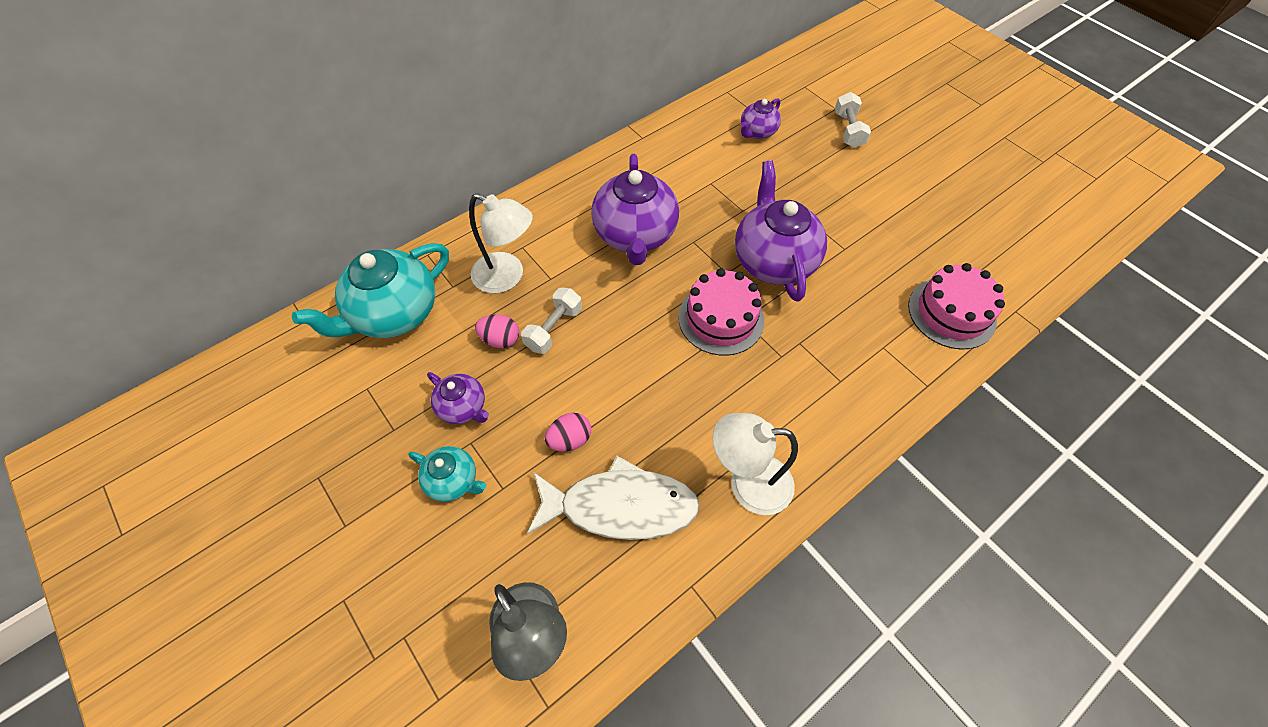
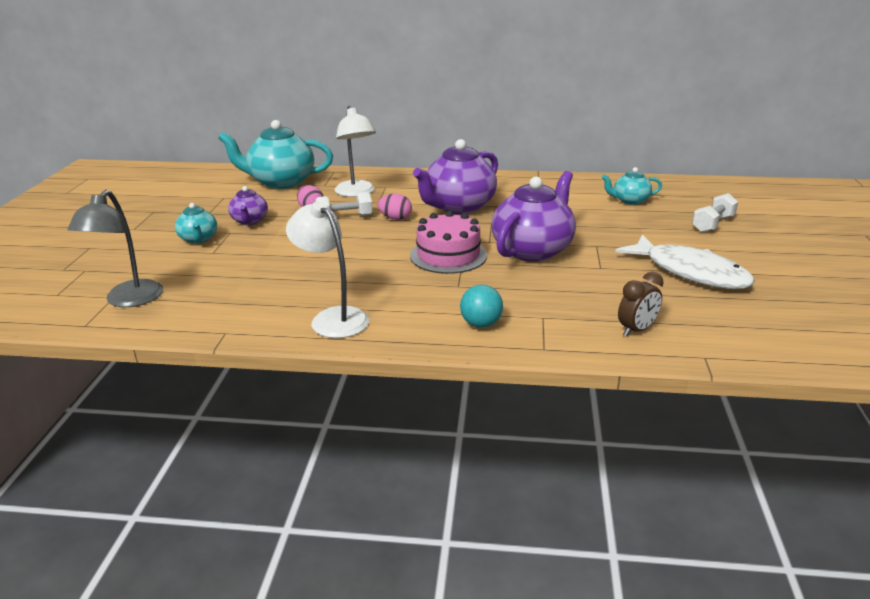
camera: 45 degrees right, 30 degrees down
(570, 439) = (274, 254): pink egg -> pink egg (395, 218)
(620, 506) = (250, 287): white fish -> white fish (690, 272)
(757, 132) = (629, 201): purple teapot -> turquoise teapot
(857, 393) = (481, 324): none -> turquoise ball
(951, 313) = (636, 330): pink cake -> brown clock

